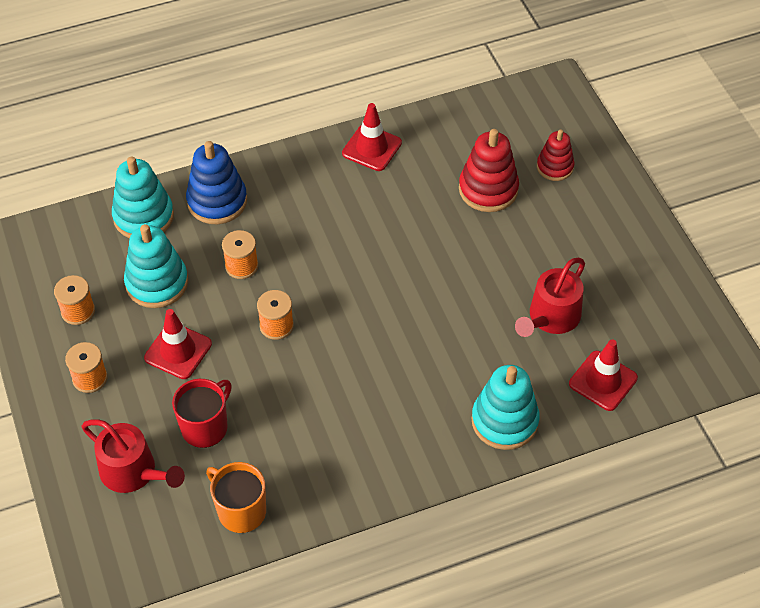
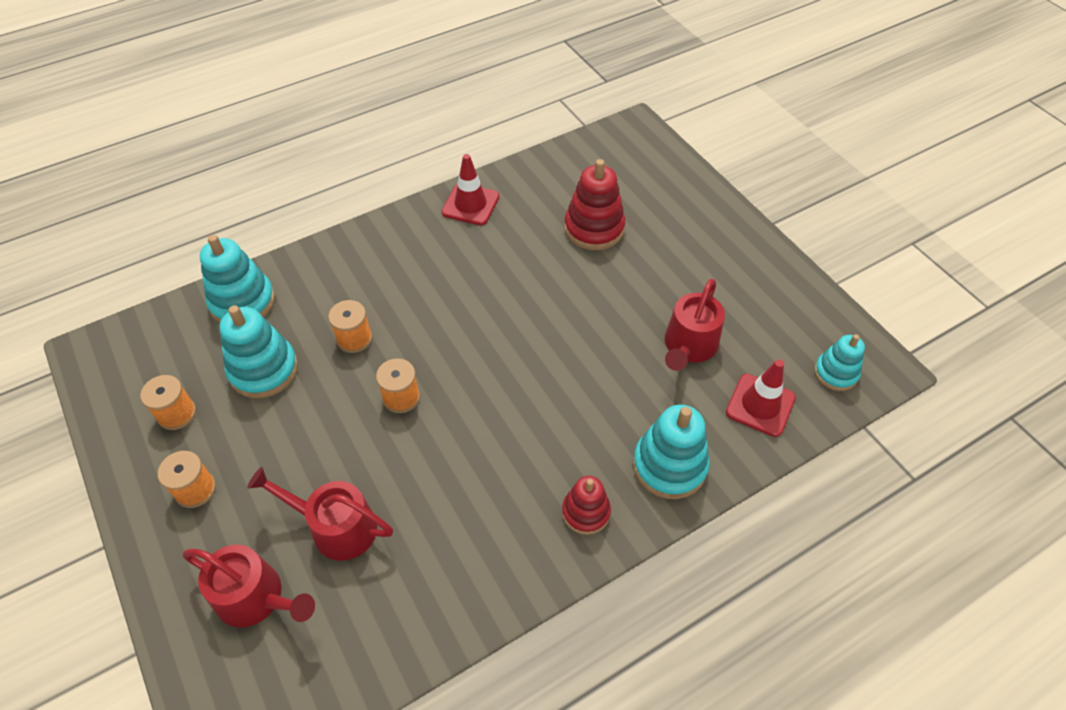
camera: 10 degrees left, 0 degrees up
(178, 351) = (295, 442): red traffic cone -> none
(205, 427) = (336, 527): red mug -> red watering can
(217, 201) = (320, 276): blue stacking toy -> none
(240, 511) = (391, 625): orange mug -> none
(555, 167) = (653, 199): red stacking toy -> red stacking toy (586, 512)
(683, 362) = (835, 373): none -> turquoise stacking toy

